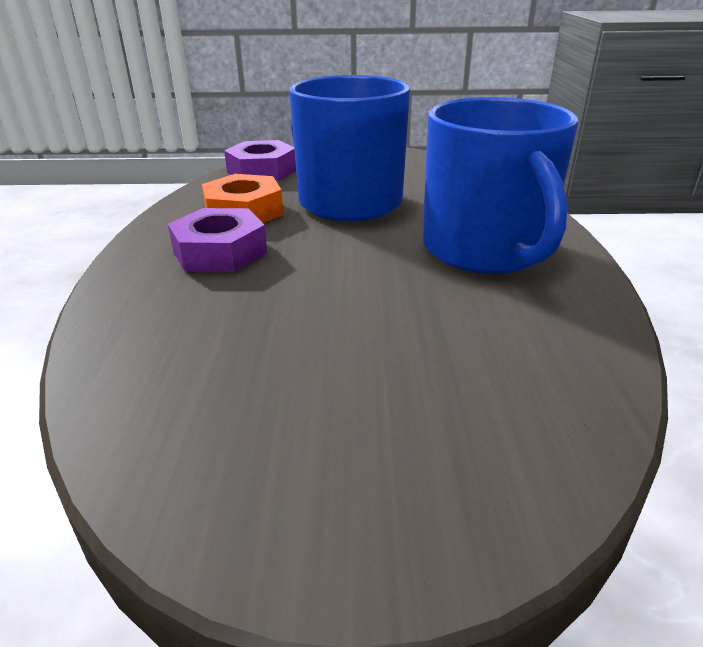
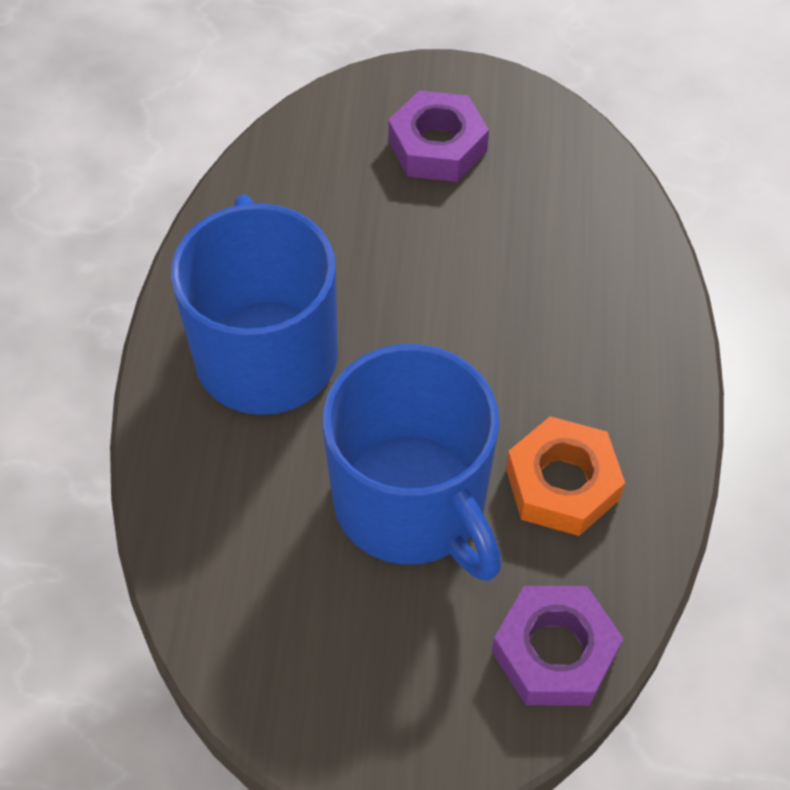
camera: 175 degrees left, 25 degrees up
(220, 252) = (574, 377): purple nut -> purple nut (437, 146)

